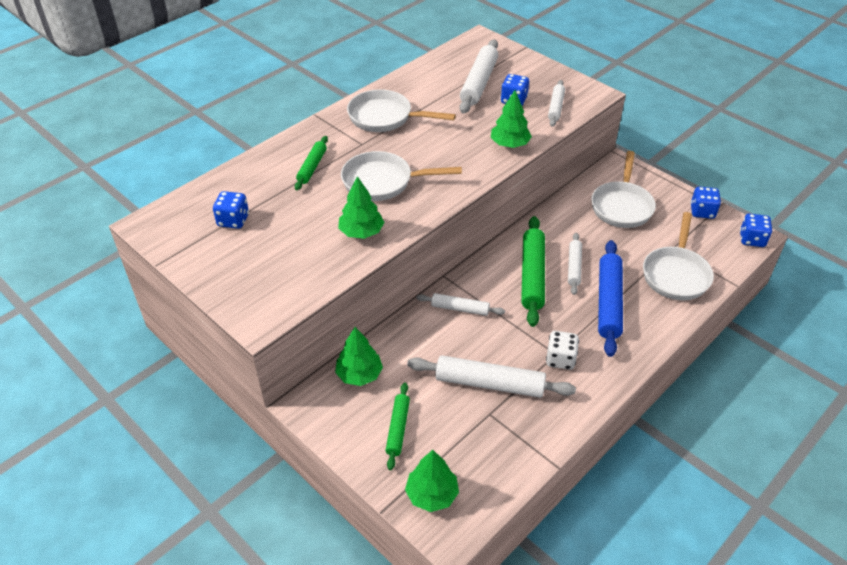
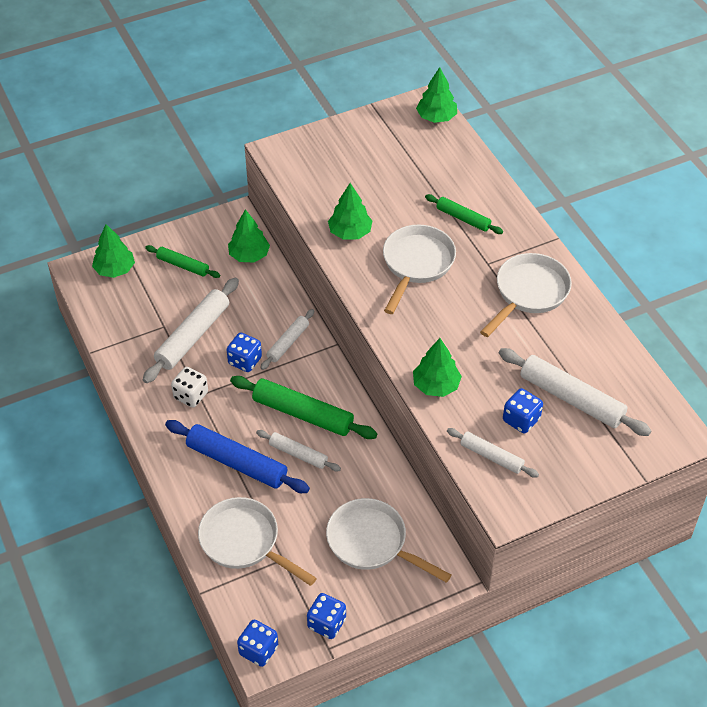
camera: 110 degrees right, 5 degrees up
(169, 212) = (436, 117): none -> green tree
(233, 220) = (406, 154): blue dice -> blue dice (245, 361)

